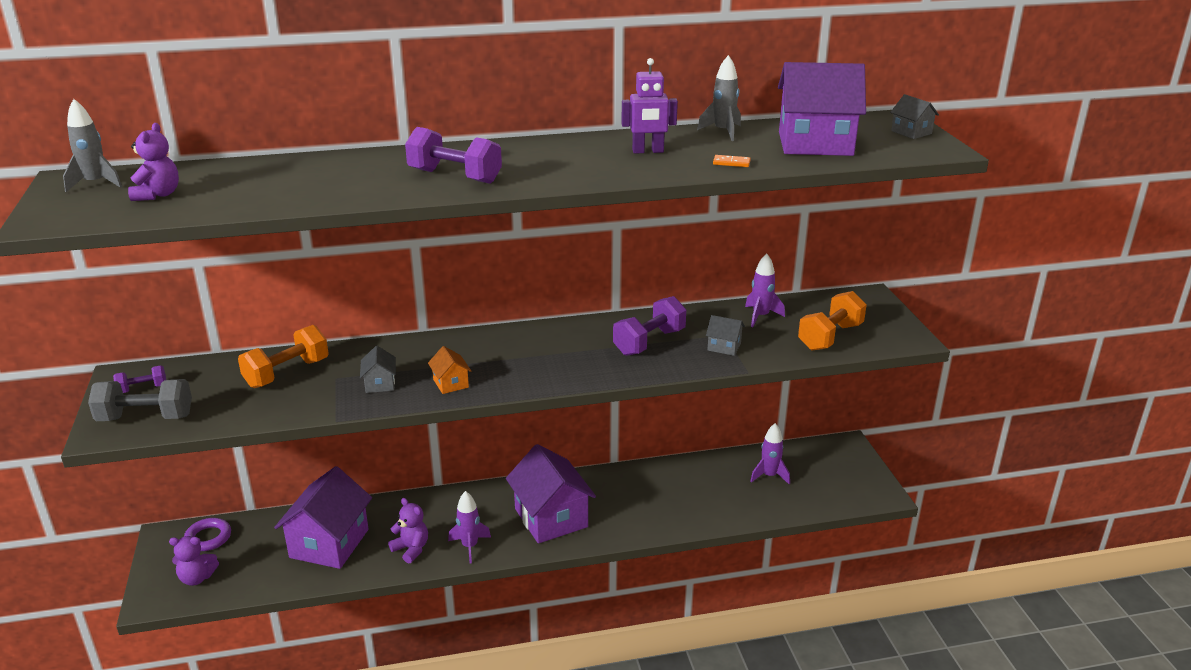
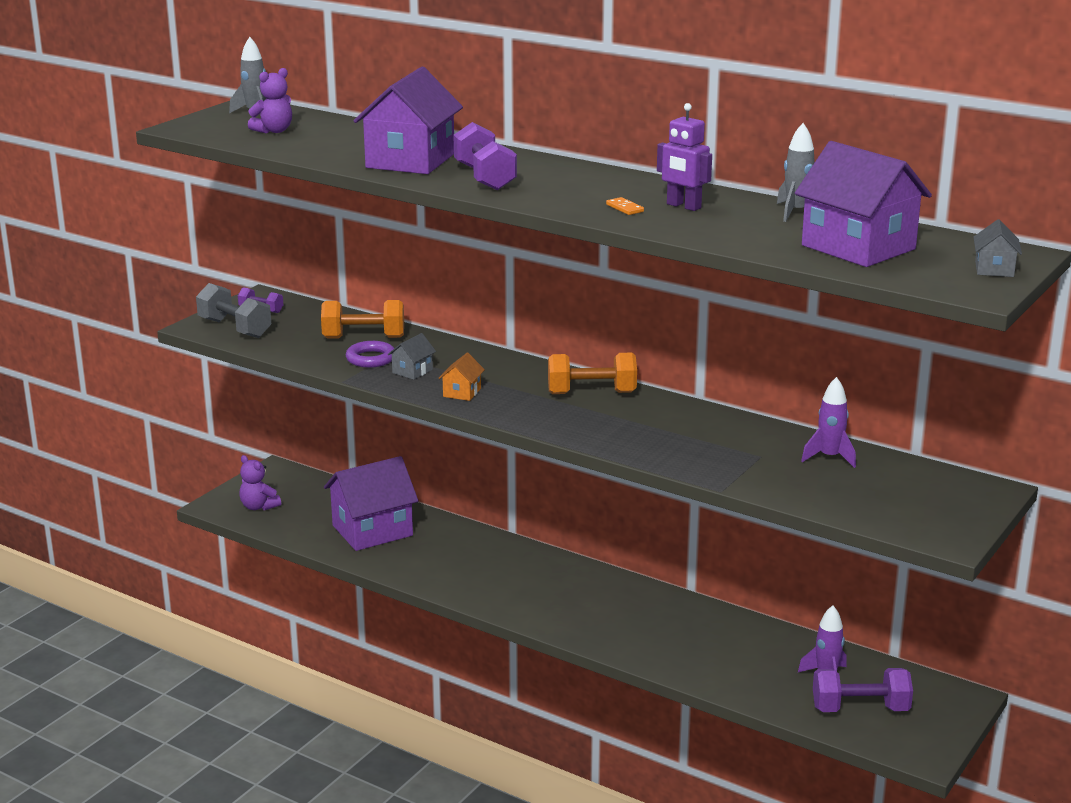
camera: 45 degrees right, 5 degrees down
(208, 538) = (300, 484): purple ring -> purple ring (371, 359)
(411, 549) = (423, 565): purple teddy bear -> none
(470, 546) = (469, 587): purple rocket -> none
(551, 518) = (564, 602): purple house -> purple house (410, 161)
(649, 342) = (678, 432): purple dumbbell -> purple dumbbell (860, 709)
(724, 347) = (740, 464): grey house -> none
(731, 163) = (731, 236): orange domino -> orange domino (624, 208)
(830, 337) = (865, 501): orange dumbbell -> orange dumbbell (591, 393)

